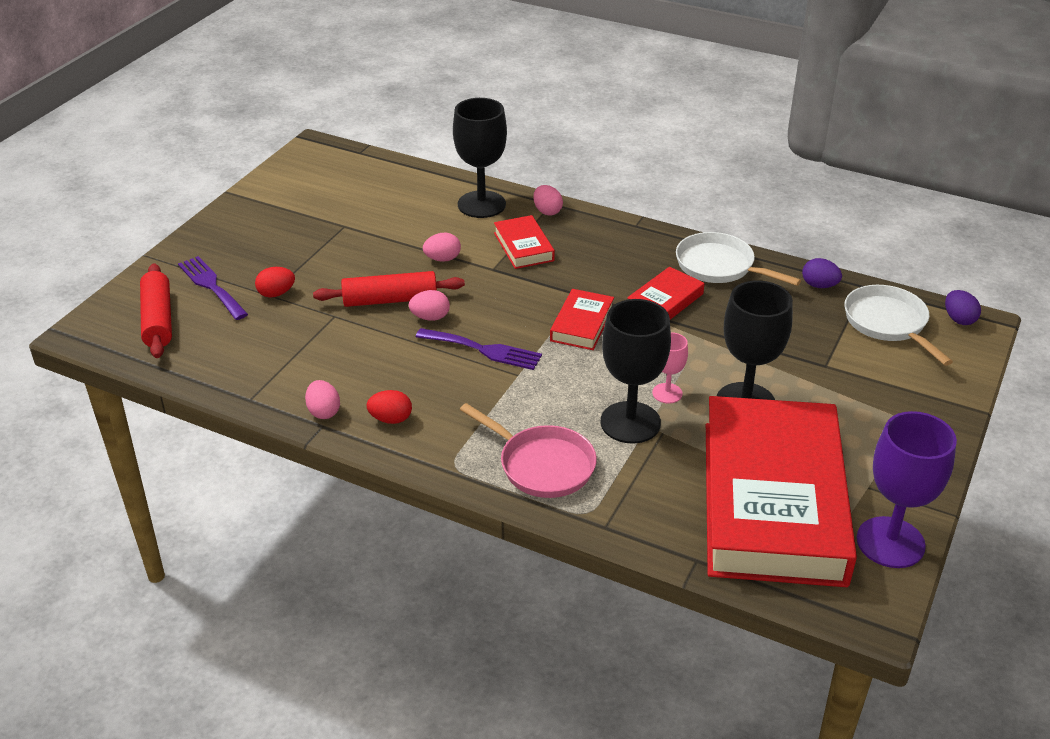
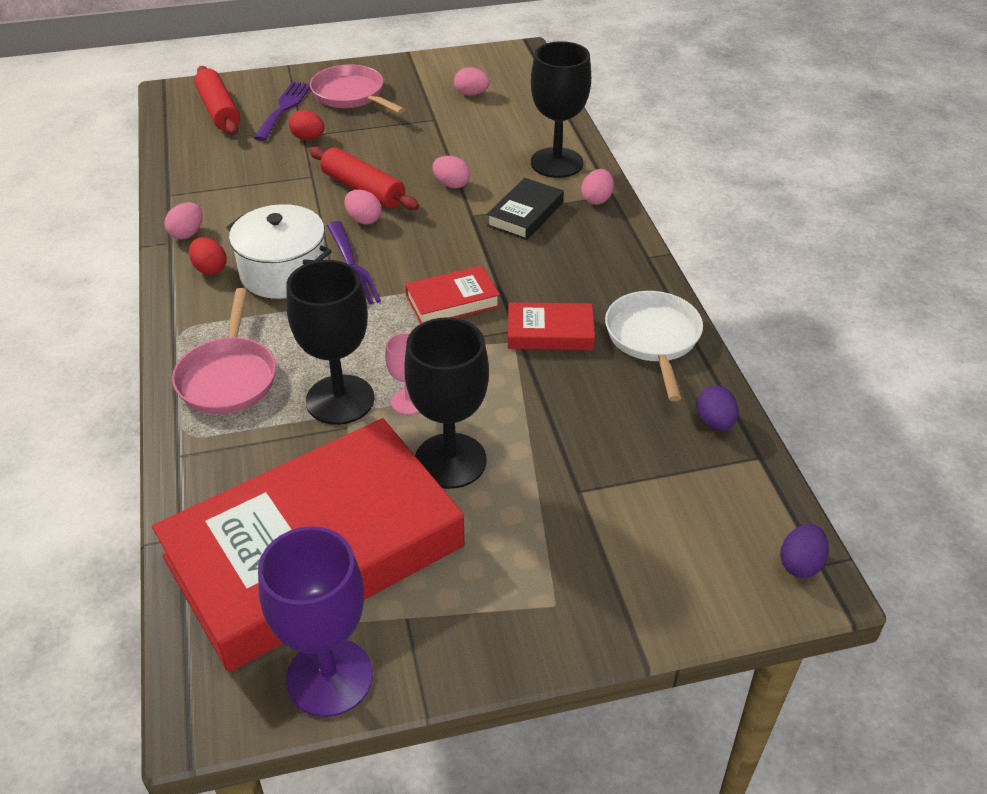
camera: 50 degrees right, 5 degrees up
(158, 320) = (219, 110): red rolling pin -> red rolling pin turned 60 degrees counterclockwise
(247, 246) = (351, 95): none -> pink pan
(336, 194) = (471, 94): none -> pink egg
(446, 384) = (284, 272): none -> white pot
(523, 247) = (525, 214): red book -> black book
(888, 323) = (715, 506): white pan -> none

